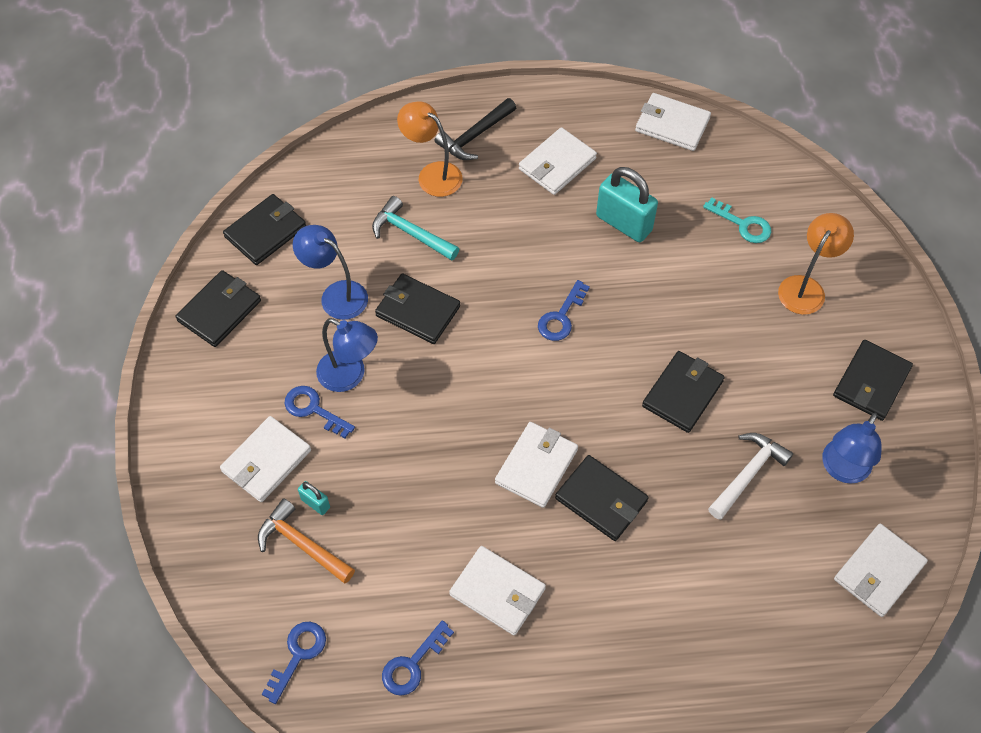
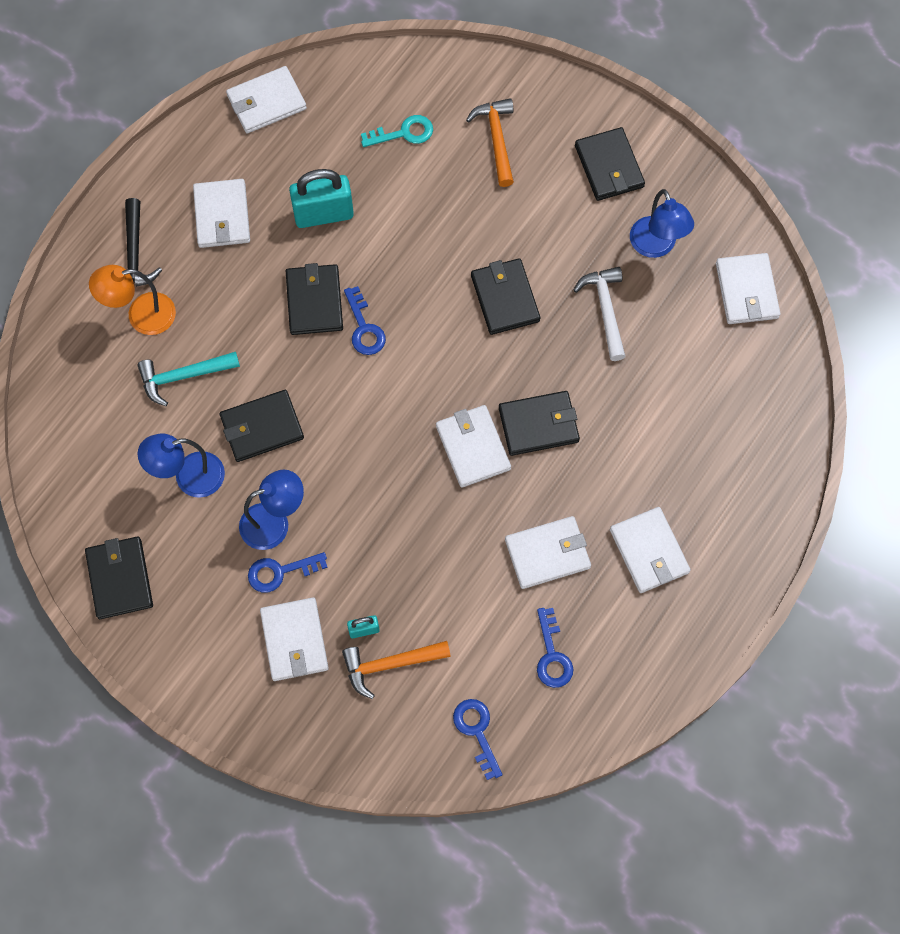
camera: 50 degrees left, 10 degrees up
(266, 232) = (74, 487): black wallet -> black wallet (314, 301)
(571, 673) = (649, 551): none -> white wallet
(806, 287) = (496, 139): orange lamp -> orange hammer

